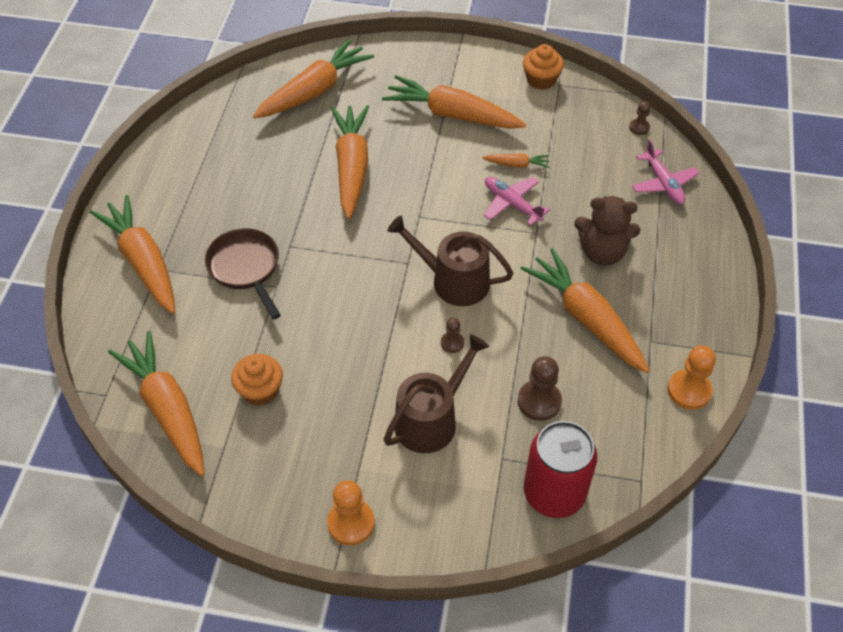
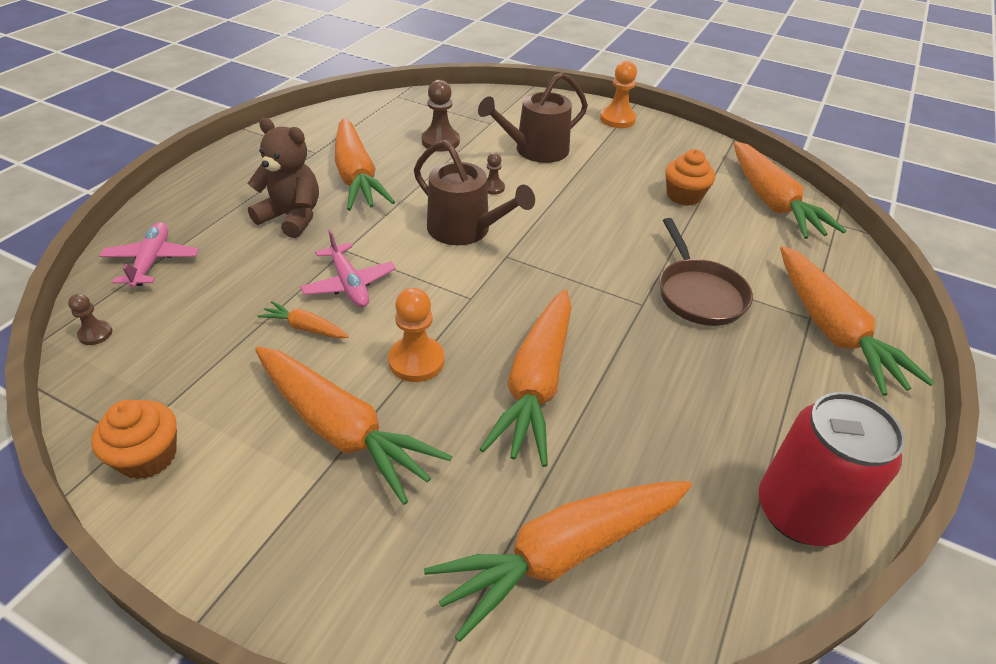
camera: 165 degrees left, 10 degrees down
(554, 493) = (463, 103): red can -> red can (799, 512)
(689, 391) = (316, 123): orange pawn -> orange pawn (416, 361)

